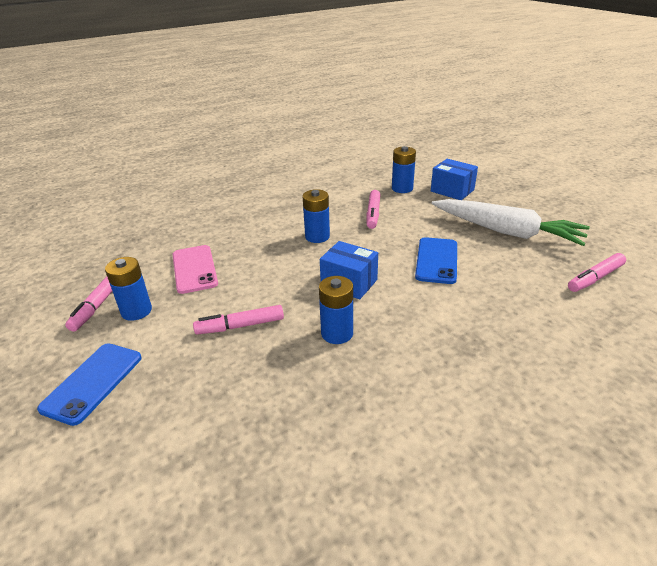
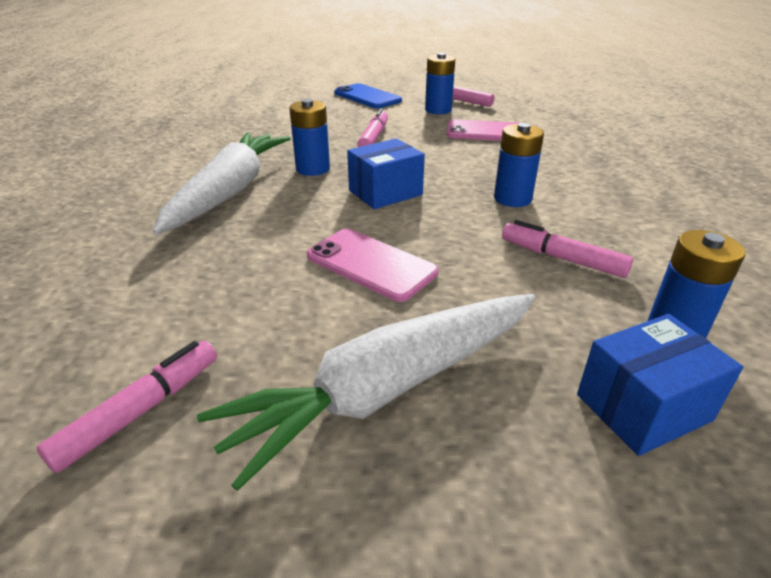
camera: 115 degrees right, 0 degrees up
(416, 360) = (229, 192): none -> white carrot
(436, 260) = (371, 264): blue phone -> pink phone
(595, 278) = (141, 411): pink marker -> pink marker turned 45 degrees clockwise

